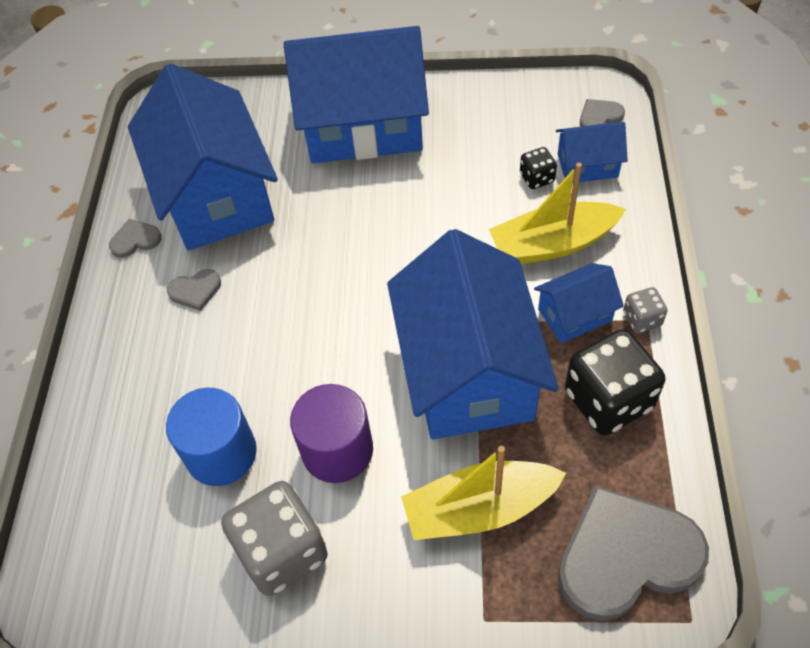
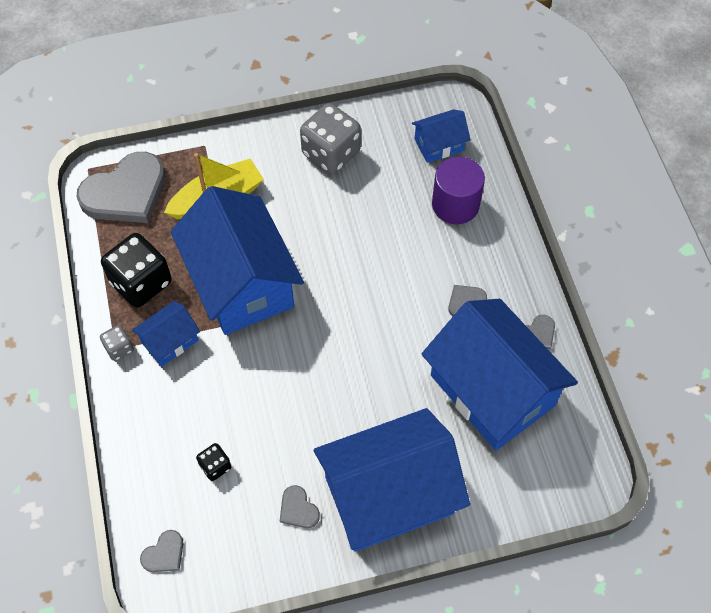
camera: 160 degrees right, 5 degrees up
(221, 453) = (392, 196): blue cylinder -> none
(337, 450) = (317, 214): purple cylinder -> purple cylinder (455, 204)
(457, 130) = (298, 509): none -> grey heart
(552, 244) = (193, 400): yellow boat -> none
(587, 165) = (171, 490): blue house -> blue house (439, 145)

